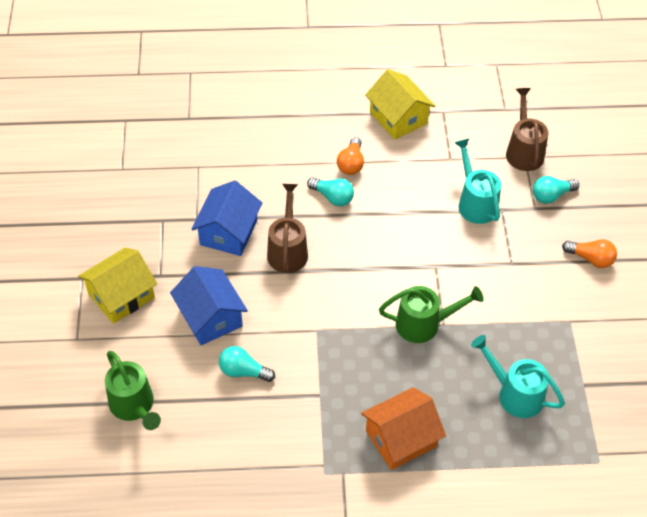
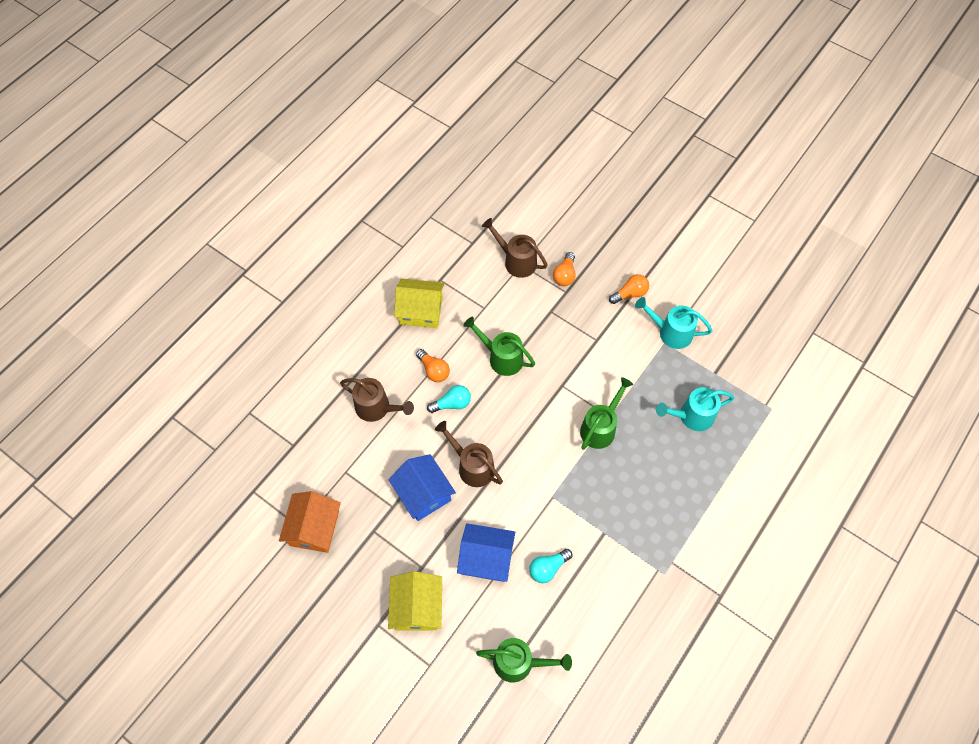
camera: 50 degrees left, 10 degrees up
(276, 149) = (377, 408): none -> brown watering can
(401, 438) = (673, 507): orange house -> orange house (314, 528)
(414, 203) = (501, 357): none -> green watering can
(475, 202) = (532, 322): turquoise watering can -> turquoise watering can (670, 332)
(551, 196) = (564, 275): turquoise light bulb -> orange light bulb

